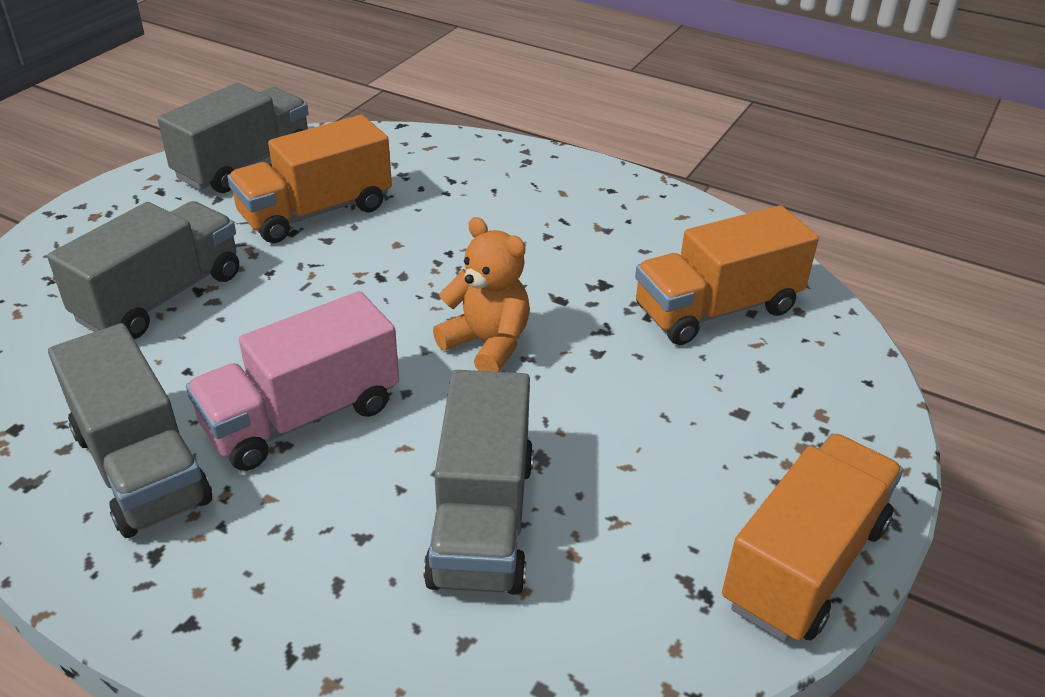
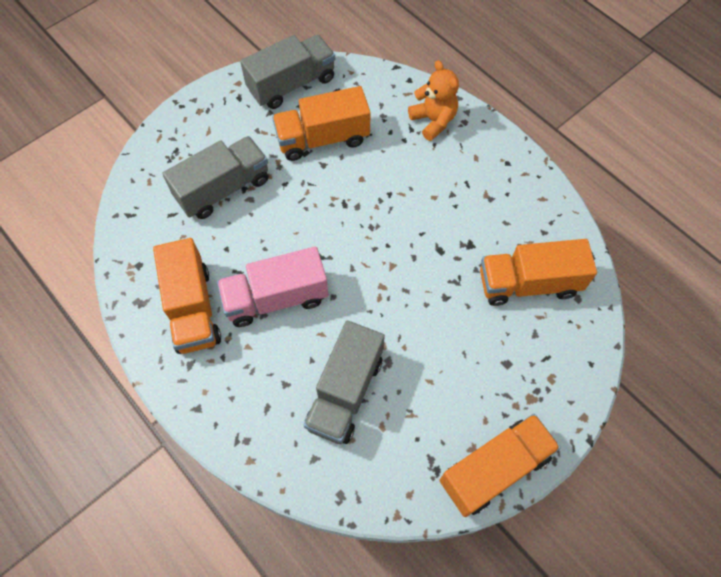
camera: 20 degrees right, 25 degrees up
(141, 467) = (193, 309): grey truck -> orange truck
(487, 344) = (387, 274): orange teddy bear -> orange teddy bear (433, 121)

